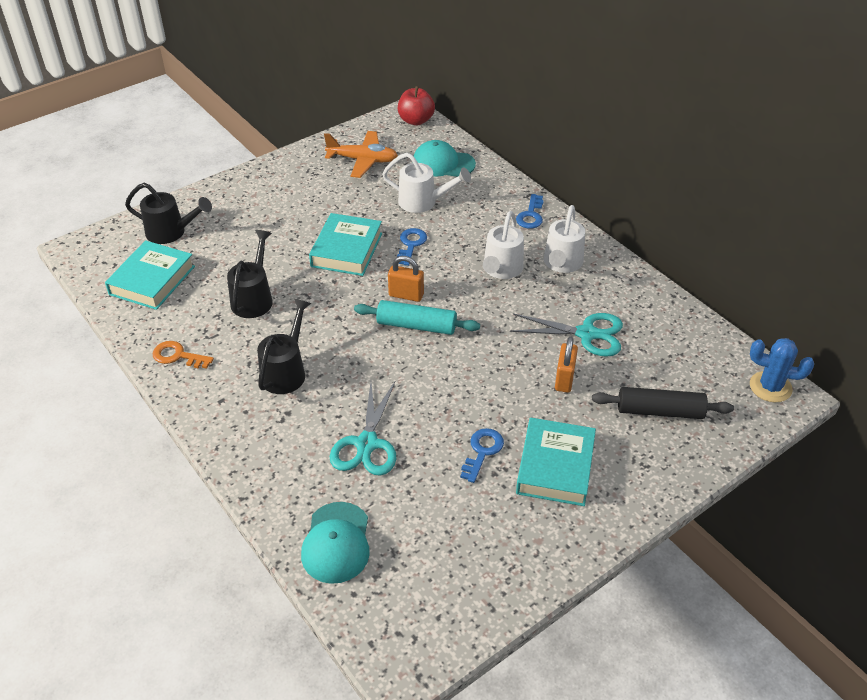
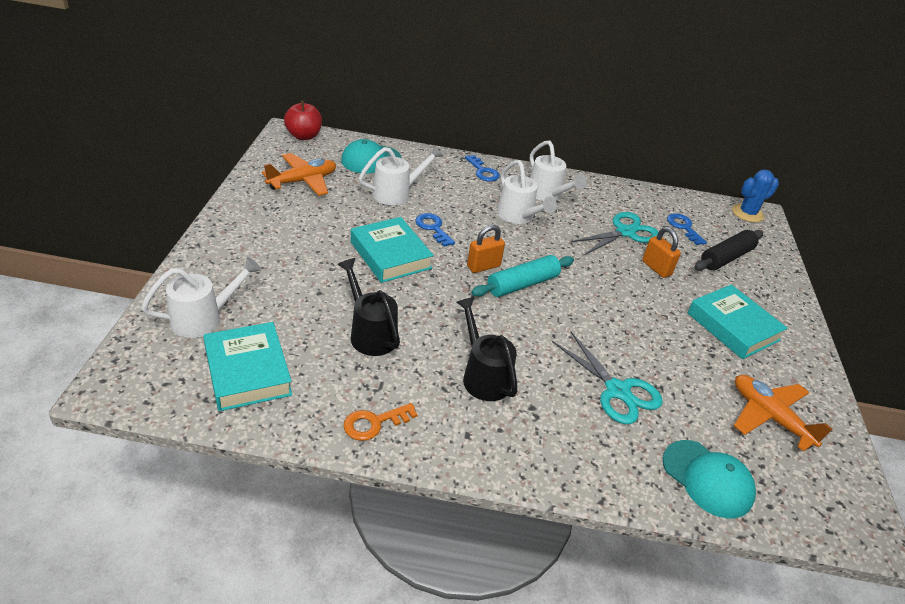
camera: 50 degrees left, 5 degrees down
(171, 232) = (204, 318): black watering can -> white watering can
(462, 546) = (769, 417): none -> orange plane
(482, 451) = (686, 345): blue key -> blue key (683, 227)

